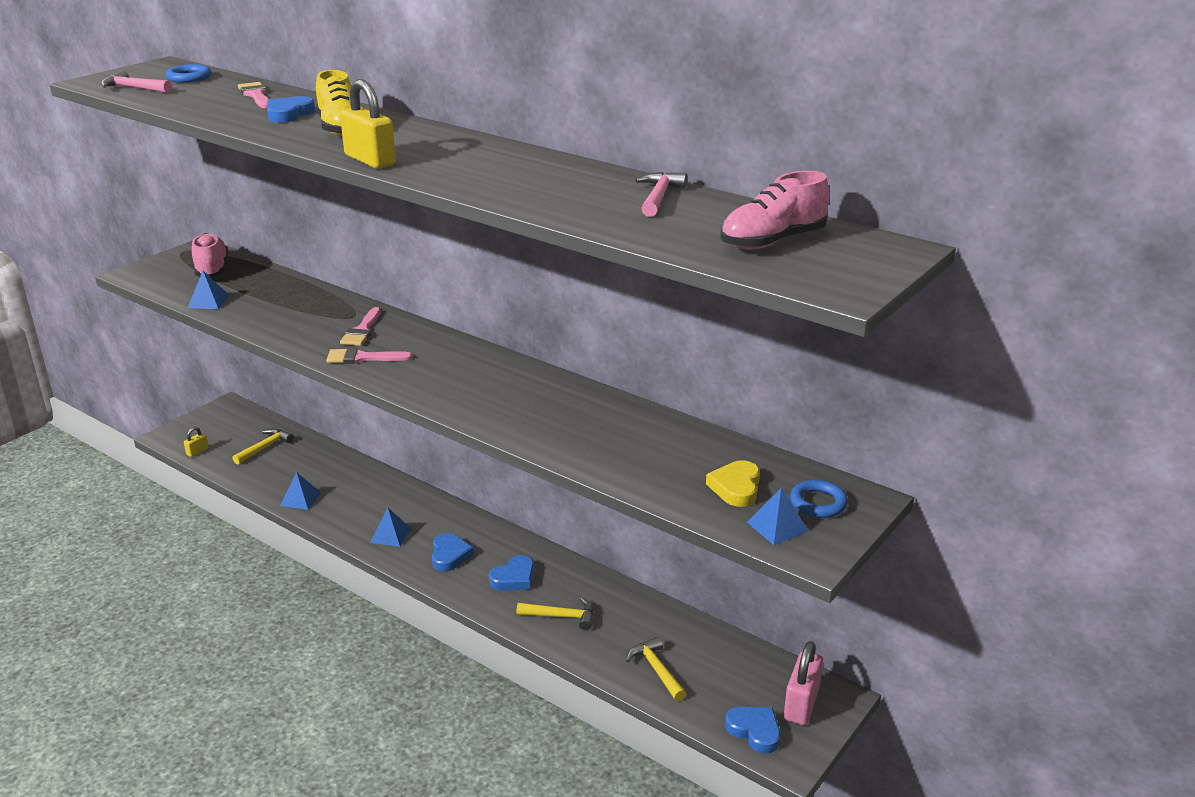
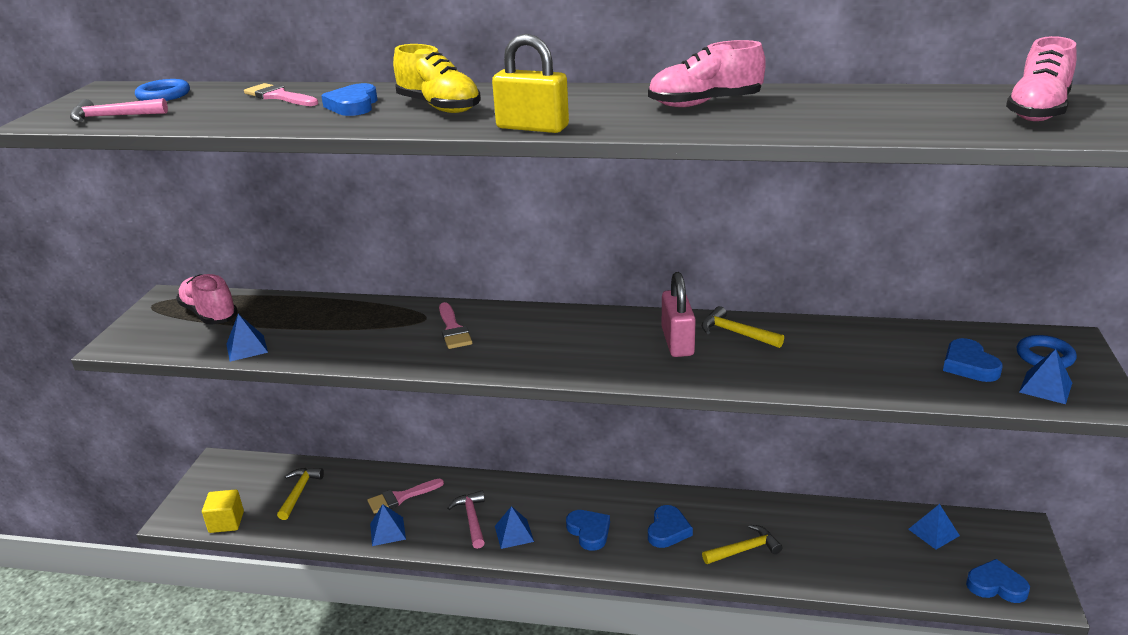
camera: 25 degrees left, 0 degrees up
(197, 451) = (226, 522): yellow padlock -> yellow cube
(363, 358) = (488, 355): pink brush -> pink brush (401, 497)
(527, 171) = (704, 104): none -> pink shoe
(656, 670) = (869, 565): yellow hammer -> yellow hammer (736, 333)
(659, 197) = (866, 99): pink hammer -> pink hammer (472, 519)
(736, 487) = (969, 365): yellow heart -> blue heart
(747, 667) = (933, 532): none -> blue pyramid
(801, 704) = (1003, 546): pink padlock -> pink padlock (677, 342)

